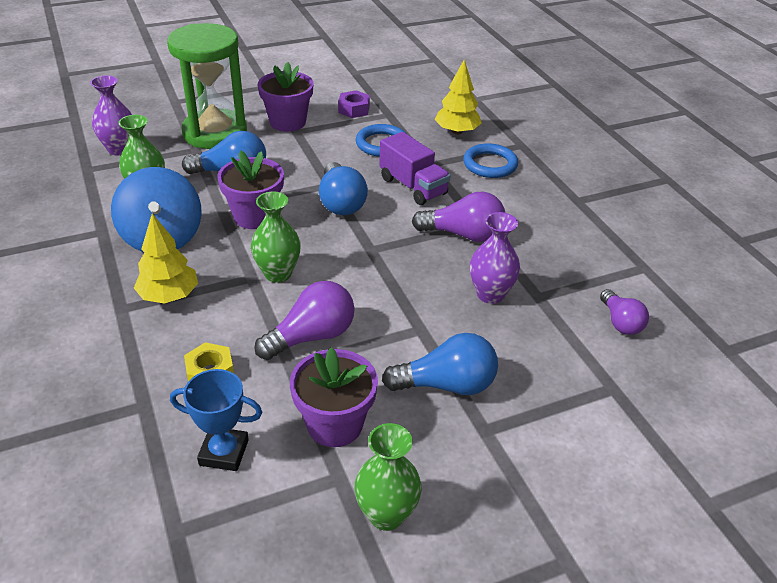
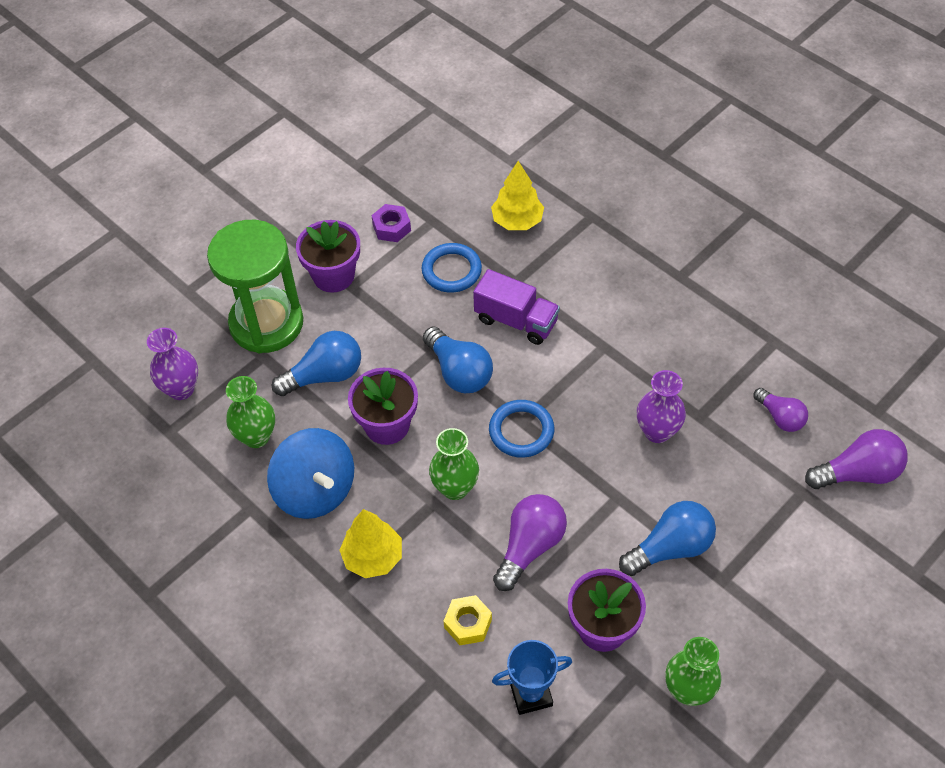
camera: 20 degrees left, 15 degrees up
(463, 235) = (597, 367): purple light bulb -> purple light bulb (858, 473)
(490, 164) = (574, 258): blue ring -> blue ring (521, 431)

